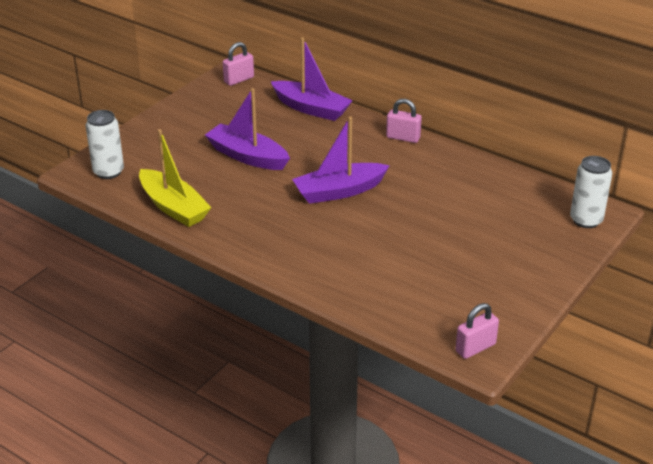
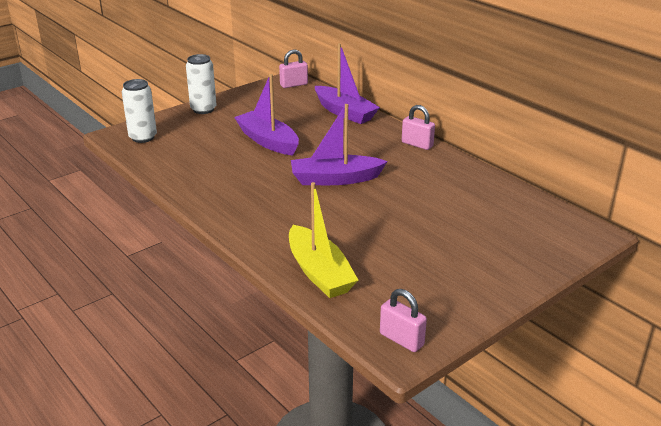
camera: 15 degrees right, 5 degrees down
(174, 207) = (180, 171): yellow boat -> yellow boat (319, 272)
(475, 348) = (401, 339): pink padlock -> pink padlock turned 60 degrees clockwise
(586, 220) = (571, 238): white can -> white can (203, 109)

